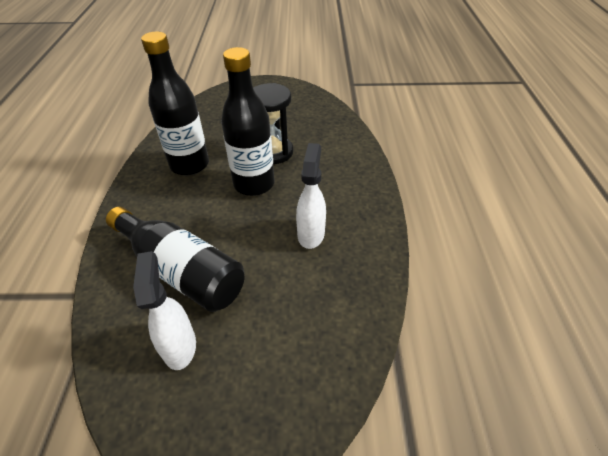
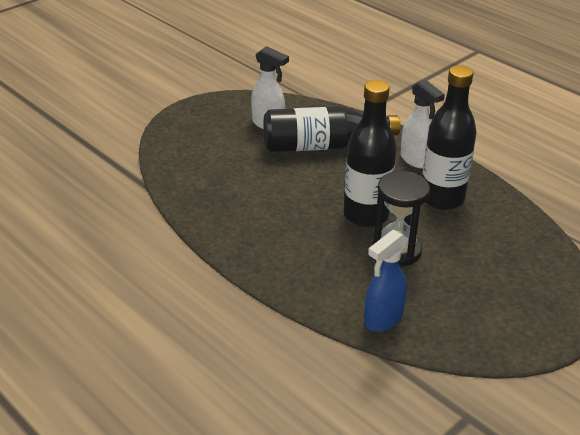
camera: 135 degrees right, 10 degrees down
(311, 233) = (270, 208): white spray bottle -> white spray bottle (416, 160)
(337, 126) = (383, 320): none -> blue spray bottle

